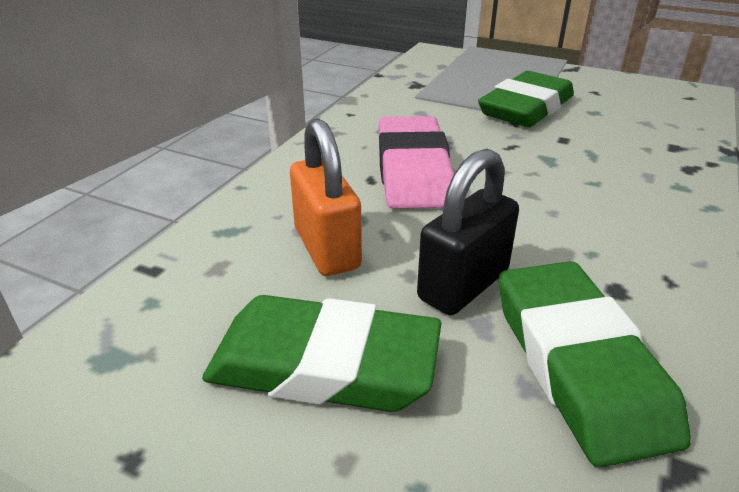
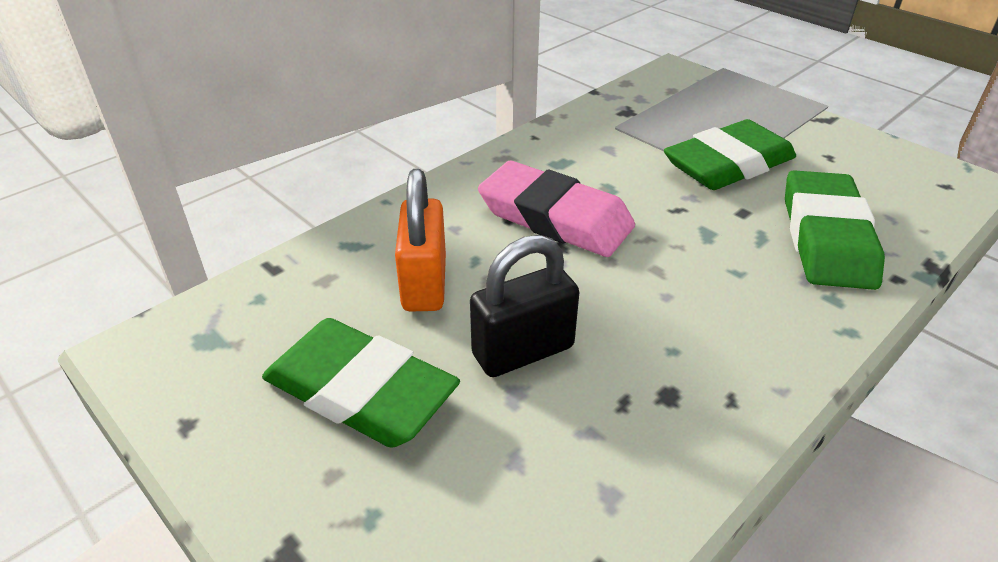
camera: 20 degrees right, 5 degrees up
(413, 170) = (555, 217): pink eraser -> pink eraser turned 75 degrees counterclockwise
(579, 364) = (575, 455): green eraser -> green eraser (826, 237)

